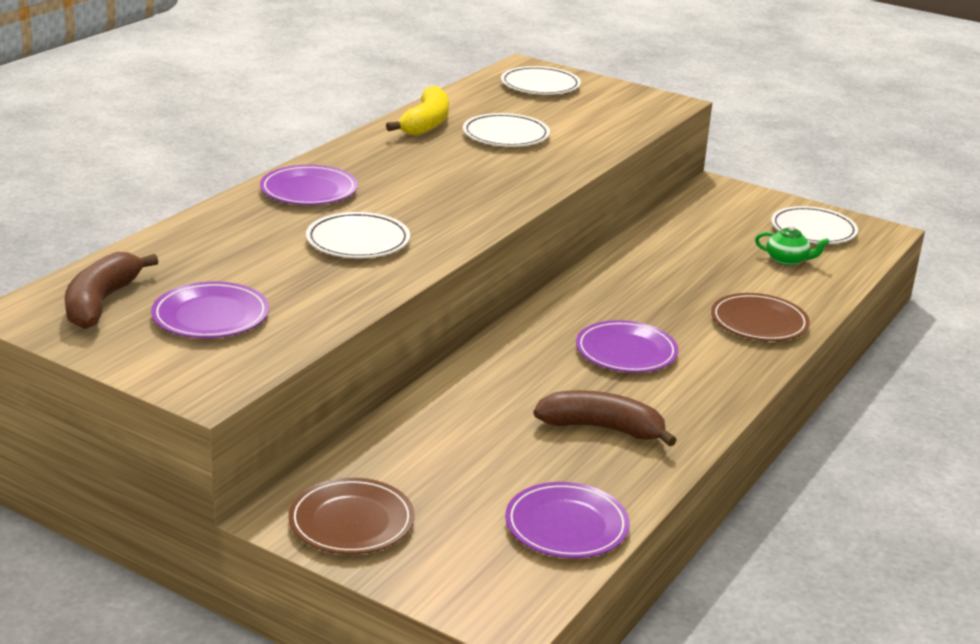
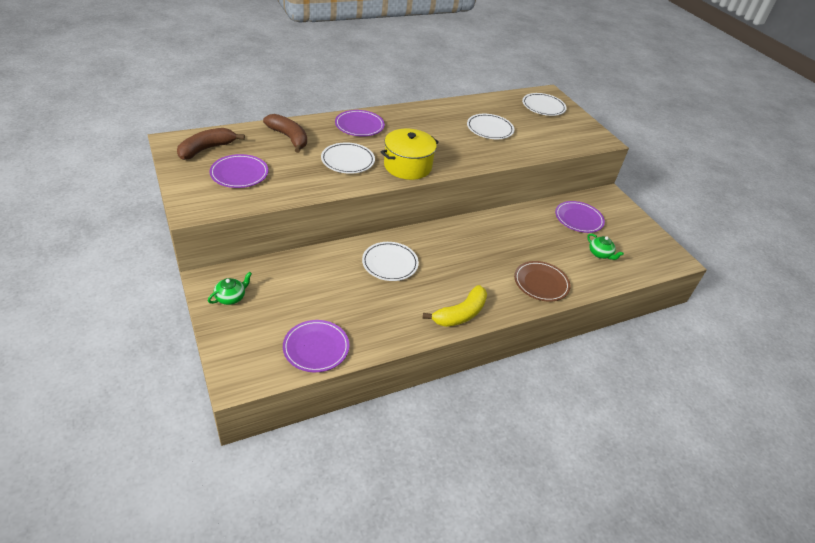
camera: 30 degrees right, 15 degrees up
(351, 521) = (231, 297): brown plate -> green teapot
(426, 123) = (458, 109): yellow banana -> yellow banana (460, 314)
(456, 218) = (407, 166): none -> yellow pot
(602, 428) = (392, 305): brown banana -> brown banana (289, 137)
(626, 352) = (452, 269): purple plate -> purple plate (578, 219)
(813, 230) = (636, 242): white plate -> white plate (390, 263)

